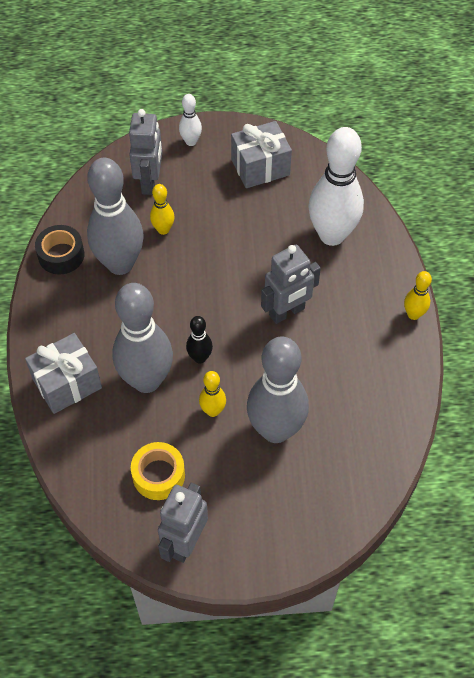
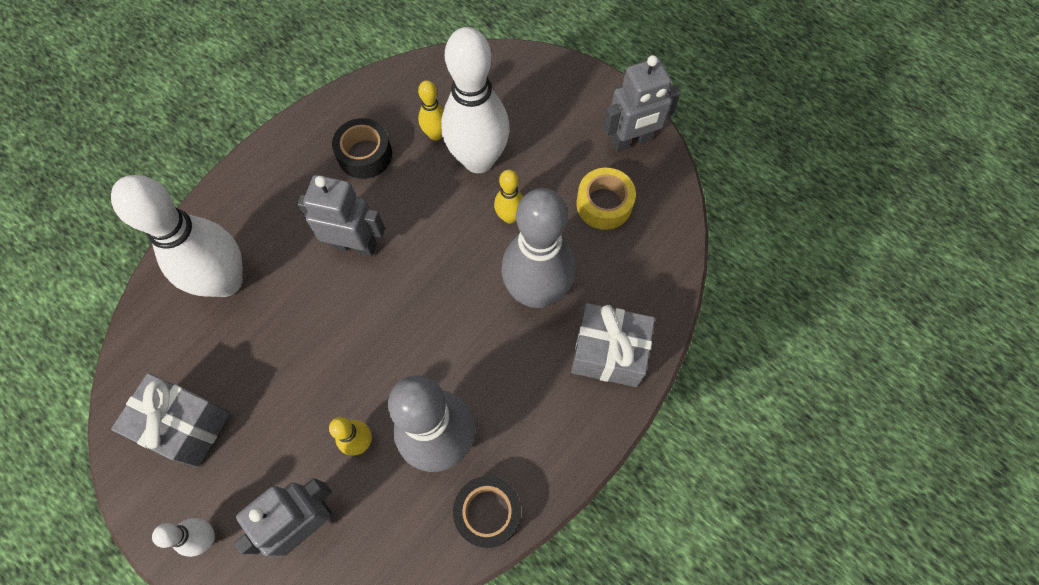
camera: 135 degrees left, 10 degrees up
(200, 358) = (471, 271): black bowling pin -> none
(275, 430) = (478, 160): grey bowling pin -> white bowling pin
(351, 367) = (365, 155): none -> black tape
(413, 314) = (264, 151): yellow bowling pin -> yellow bowling pin (436, 134)

